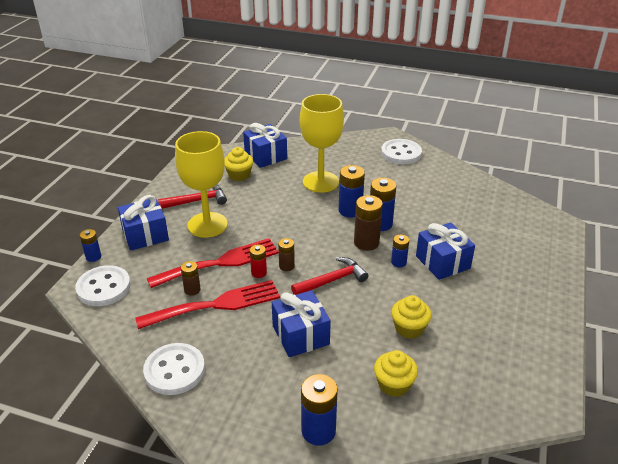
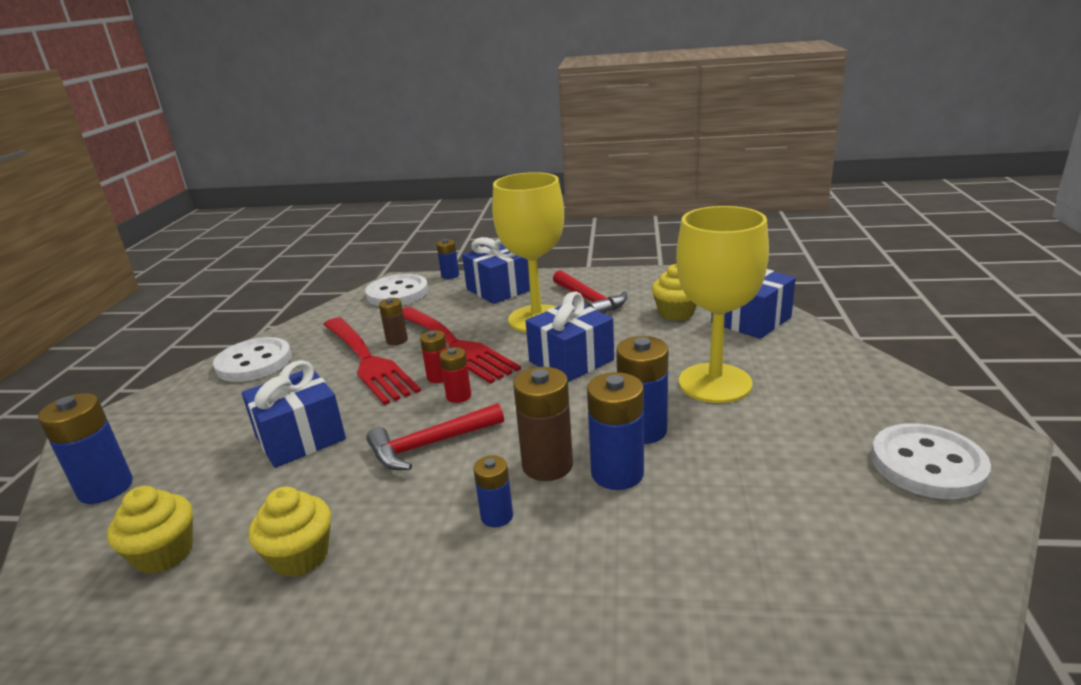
camera: 80 degrees right, 10 degrees down
(286, 266) = (458, 396): brown battery -> red battery
(332, 280) = (430, 445): red hammer -> red hammer turned 105 degrees clockwise
(442, 262) = (514, 586): blue gift -> blue gift (571, 361)

